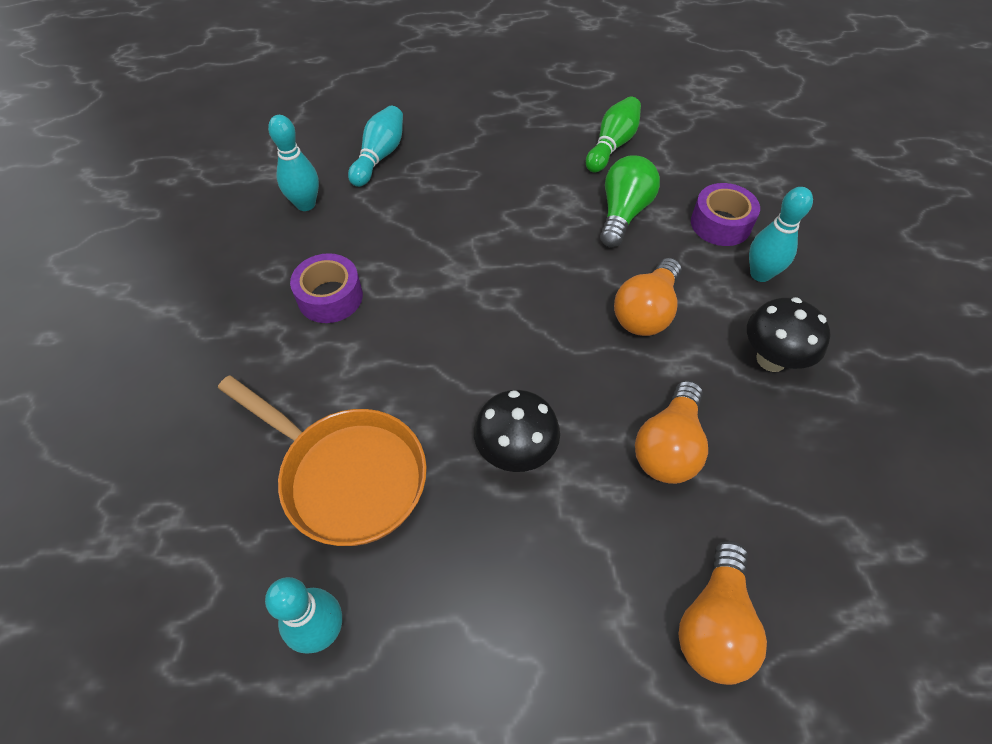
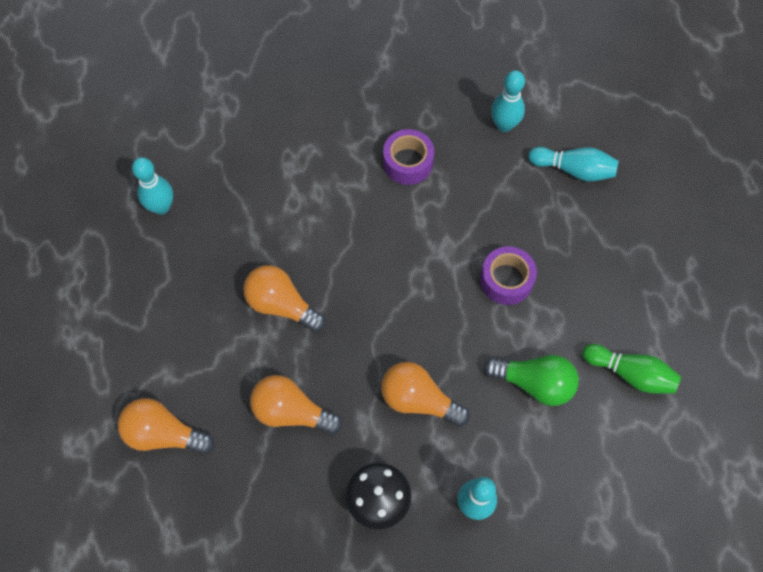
camera: 85 degrees right, 10 degrees up
(346, 475) = (259, 201): orange pan -> none
(515, 452) = (281, 305): black mushroom -> orange light bulb
(720, 224) = (534, 473): purple tape -> purple tape (506, 280)

